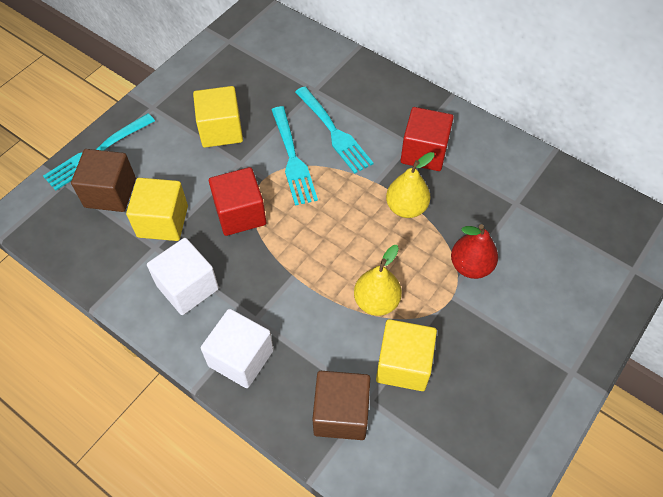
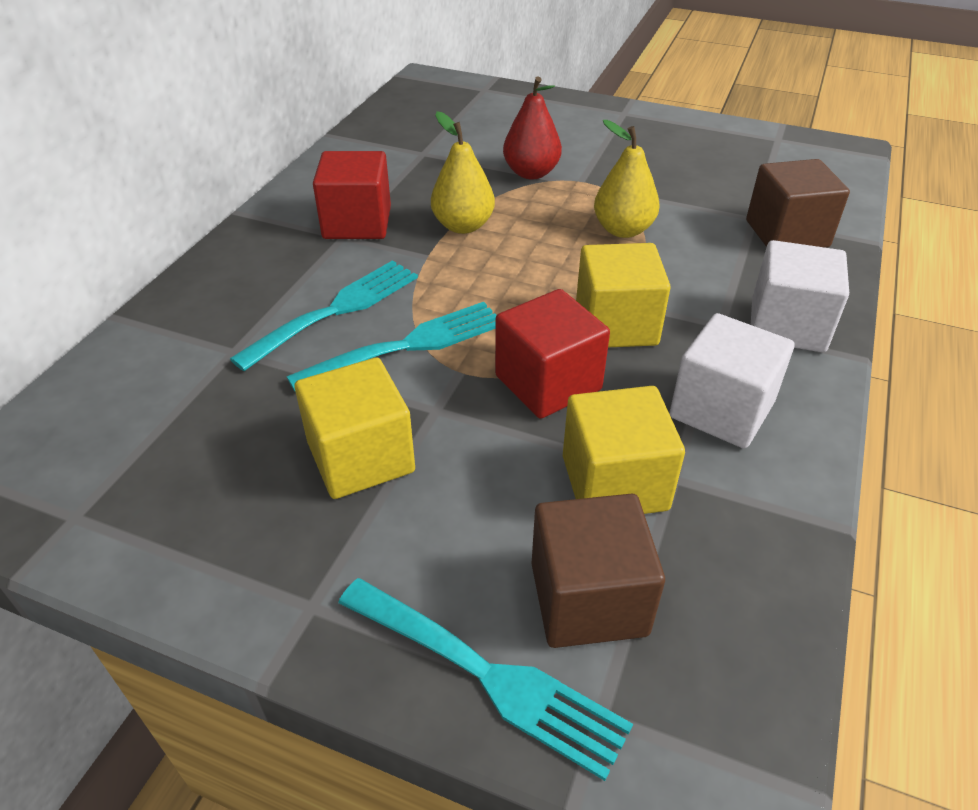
camera: 105 degrees left, 15 degrees down
(403, 364) = (692, 201): yellow cube -> yellow cube (616, 325)

